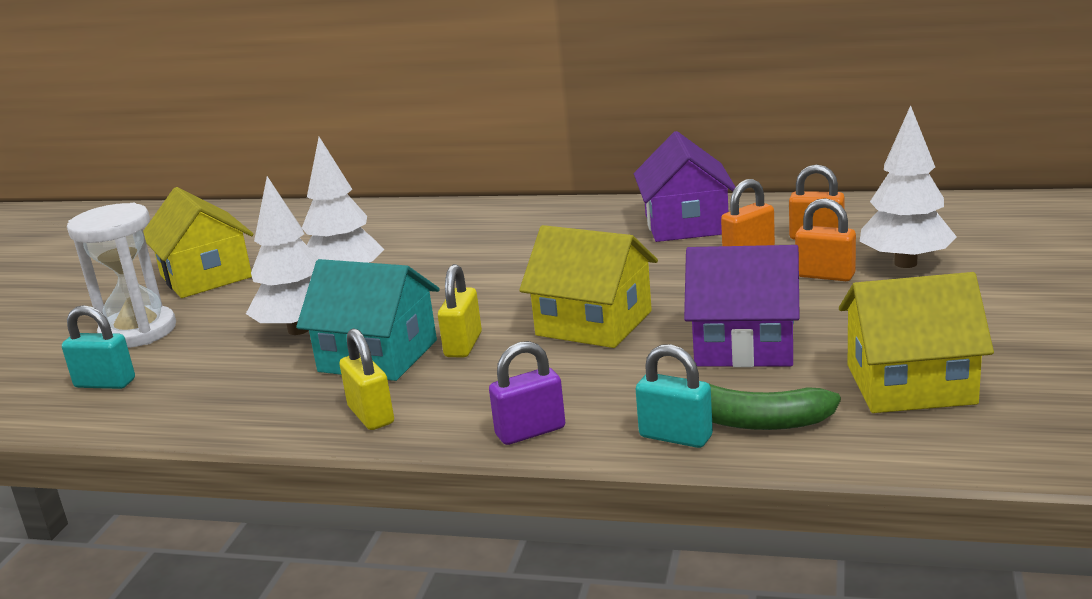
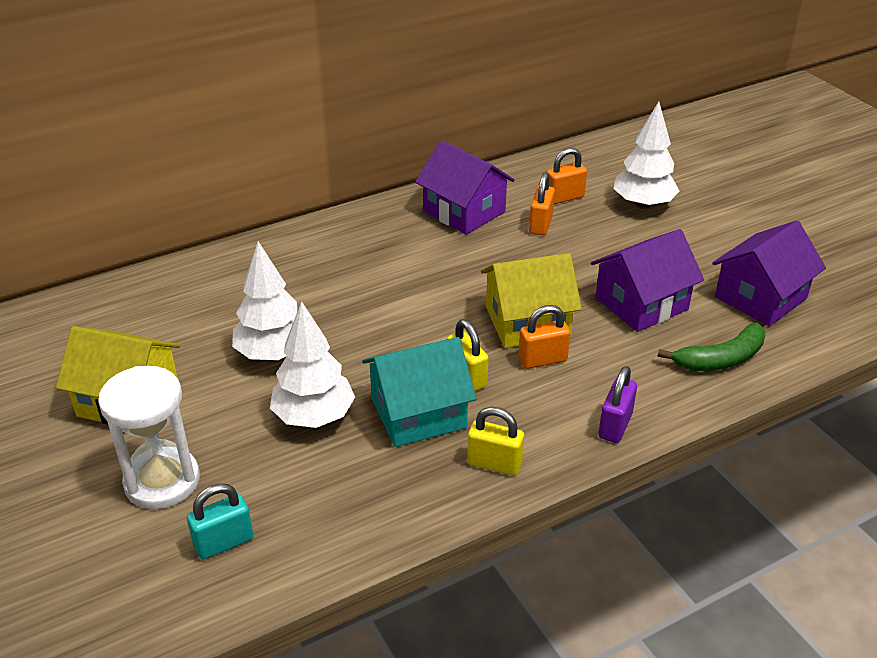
camera: 45 degrees left, 15 degrees up
(675, 436) = (698, 389): turquoise padlock -> none
(825, 275) = (612, 230): orange padlock -> orange padlock (542, 360)
(910, 384) = (760, 297): yellow house -> purple house

